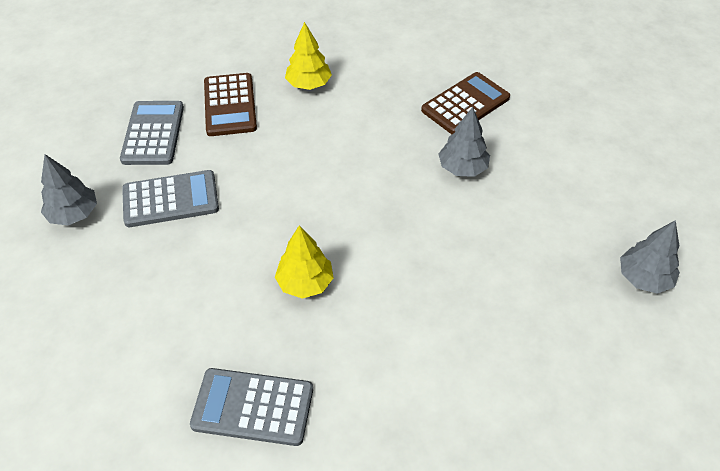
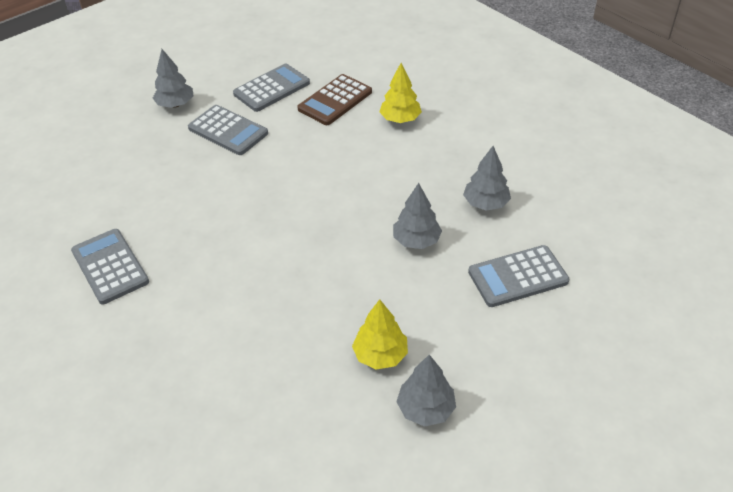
camera: 50 degrees right, 5 degrees down
(305, 283) = (225, 229): yellow tree -> yellow tree (380, 355)
(465, 104) = (486, 203): brown calculator -> grey tree
(560, 140) = (518, 277): none -> grey calculator

